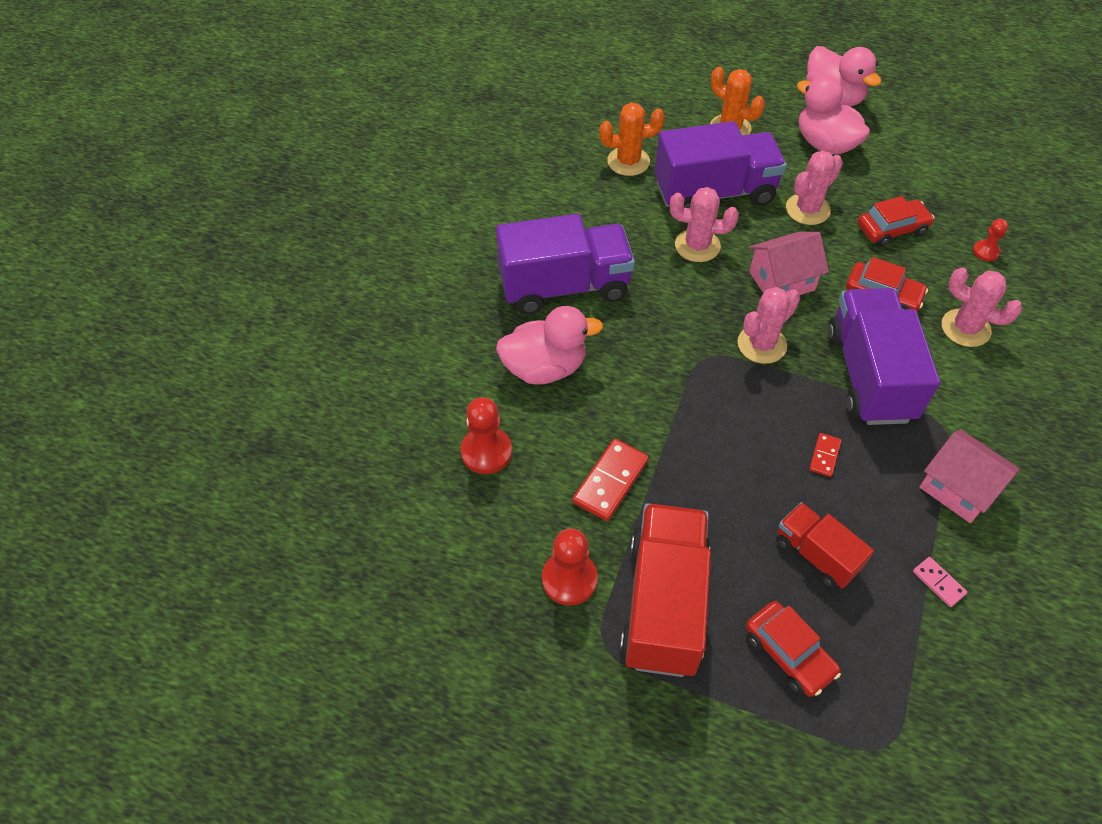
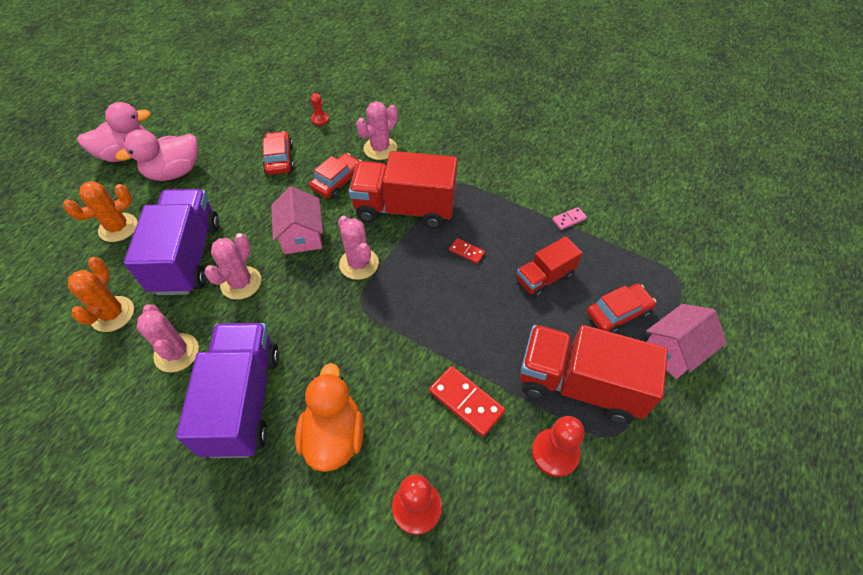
camera: 80 degrees left, 0 degrees up
(545, 368) = (334, 436): pink duck -> orange duck
(807, 209) = (237, 201): pink cactus -> pink cactus (176, 353)
(869, 375) = (405, 209): purple truck -> red truck
(958, 488) = (503, 190): pink house -> pink house (674, 350)

